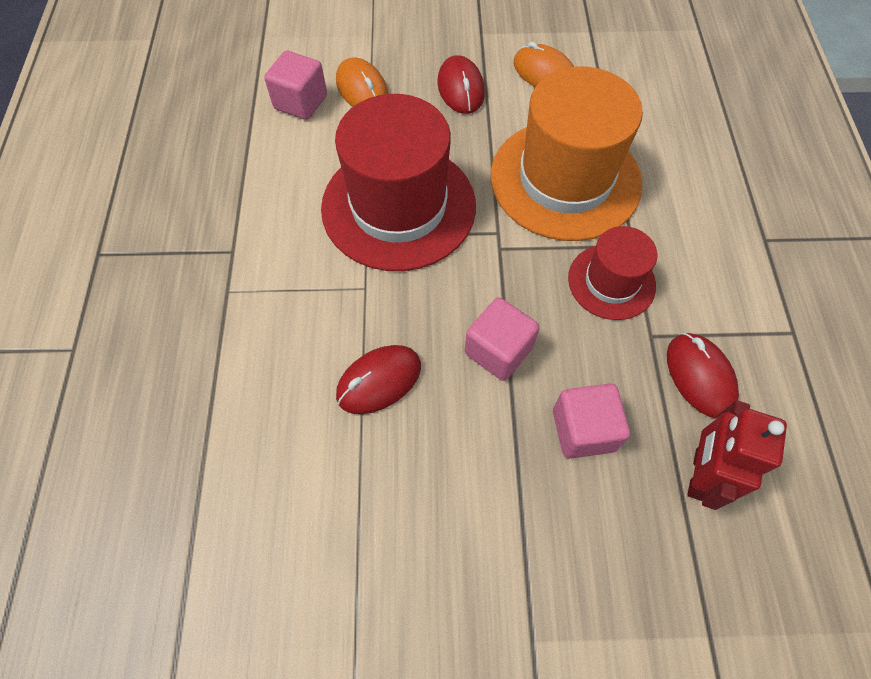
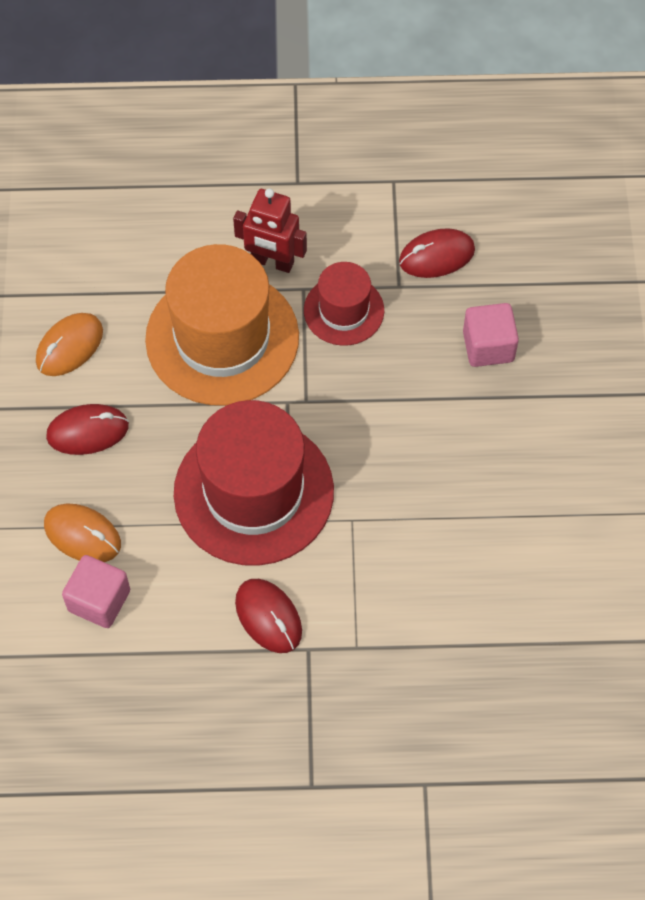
camera: 90 degrees left, 0 degrees up
(362, 89) = (82, 535): orange mouse -> orange mouse turned 60 degrees clockwise
(379, 381) = (449, 503): red mouse -> red mouse (268, 617)
(498, 350) = (416, 406): pink cube -> none
(699, 474) = (521, 269): red robot -> red robot (272, 262)

